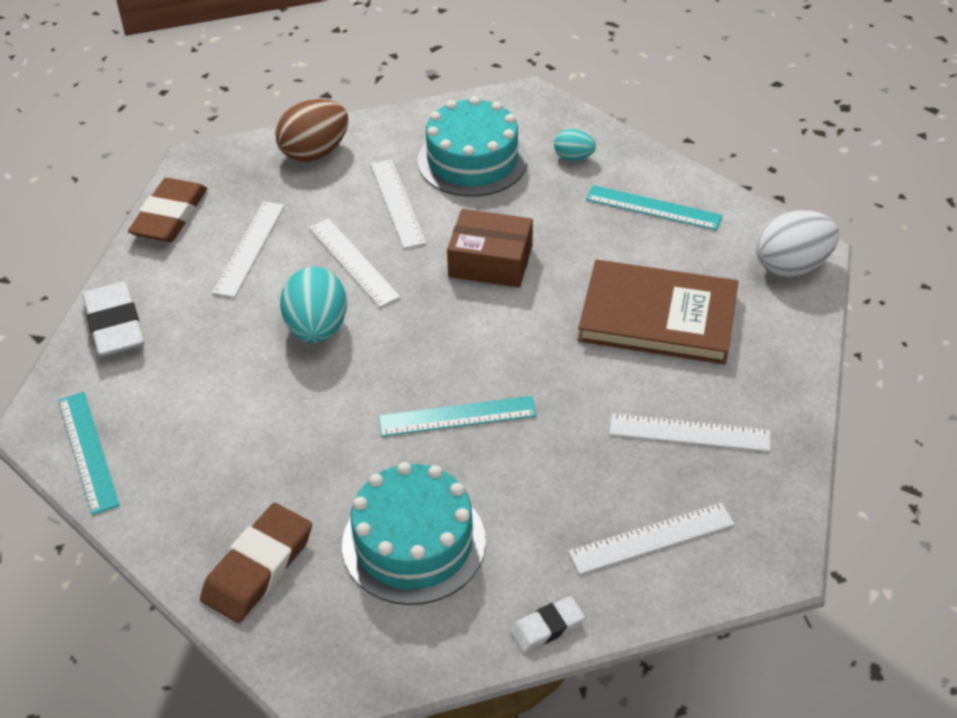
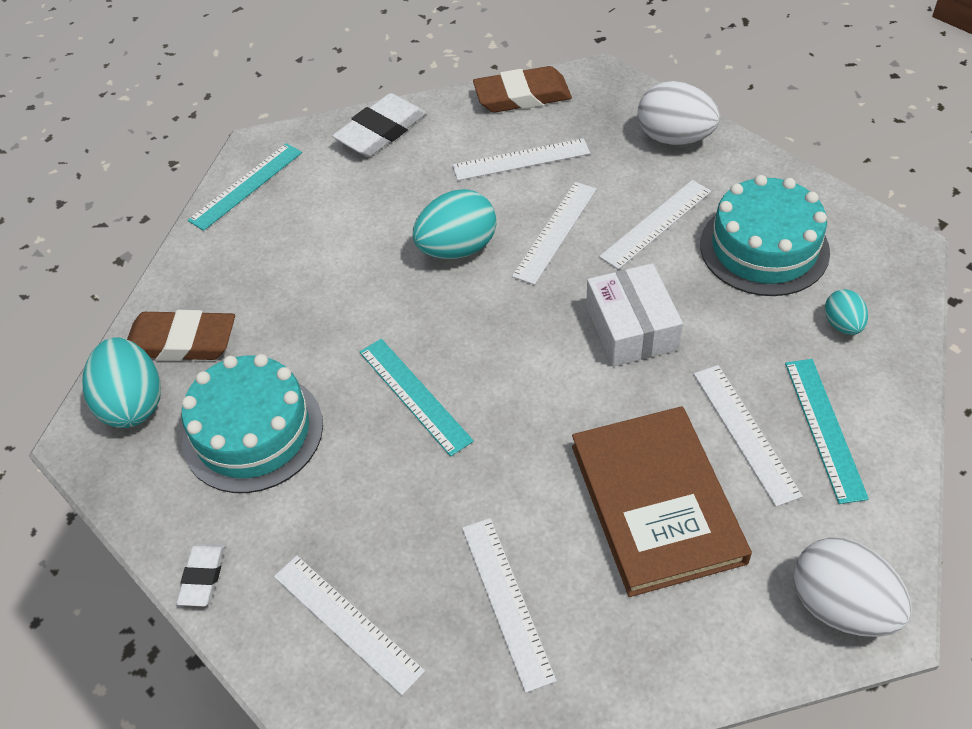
camera: 65 degrees right, 5 degrees up
(307, 630) = (133, 403): none -> turquoise egg
(315, 152) = (674, 138): brown egg -> white egg
(490, 261) = (631, 328): brown box -> white box
(547, 627) = (203, 577): white eraser -> white eraser turned 60 degrees clockwise
(630, 246) = (745, 433): none -> white ruler

